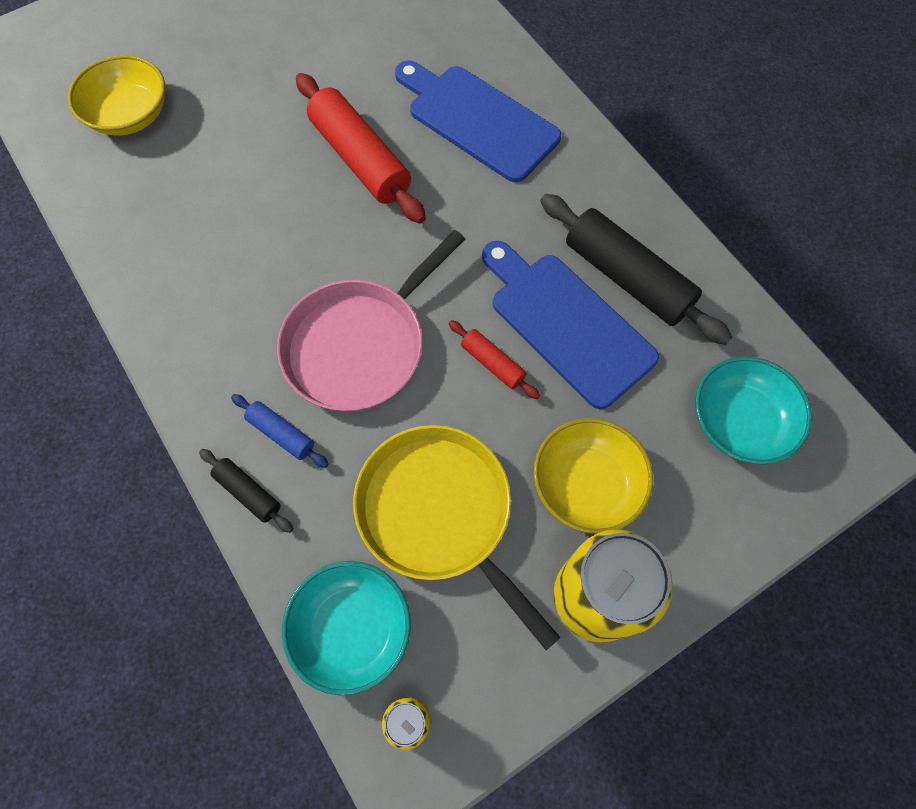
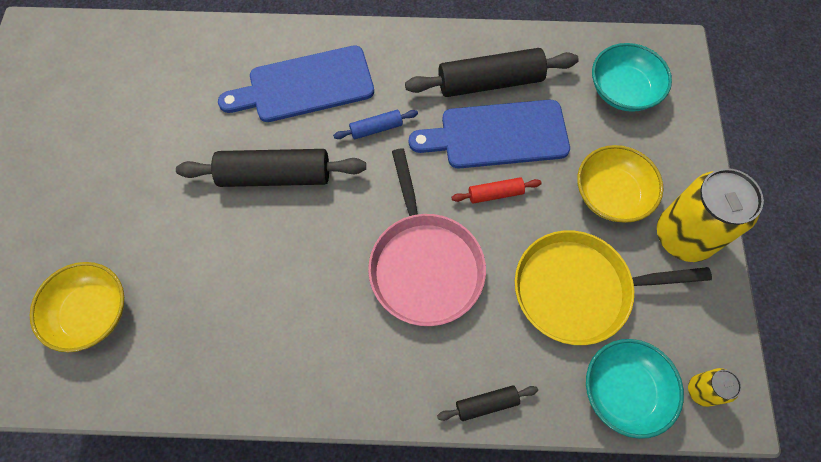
camera: 55 degrees left, 0 degrees up
(281, 434) = (456, 356): blue rolling pin -> blue rolling pin (376, 128)
(360, 159) = (275, 175): red rolling pin -> black rolling pin

